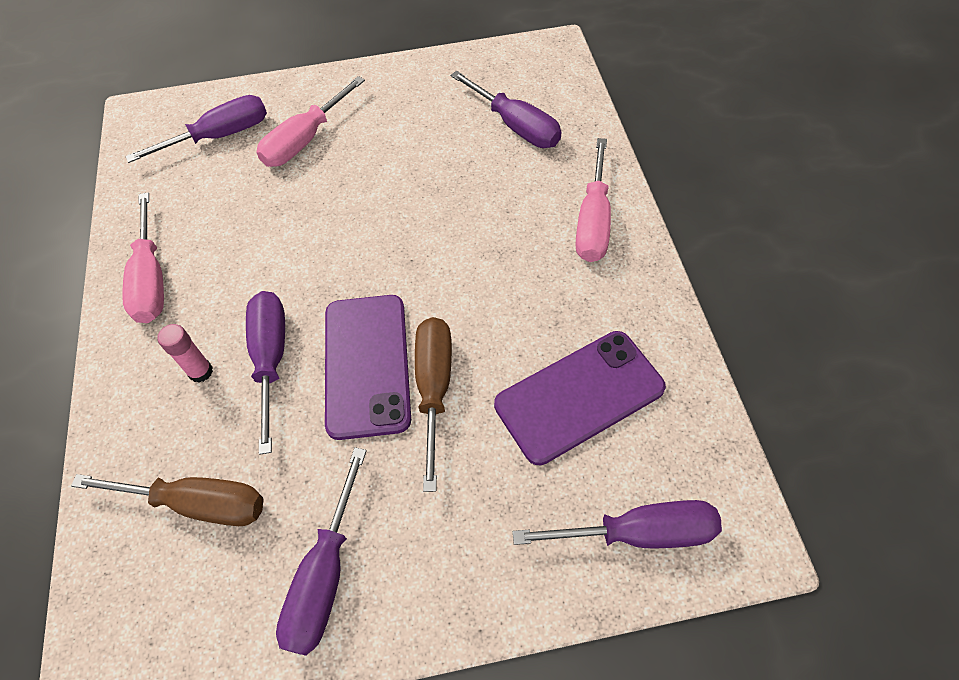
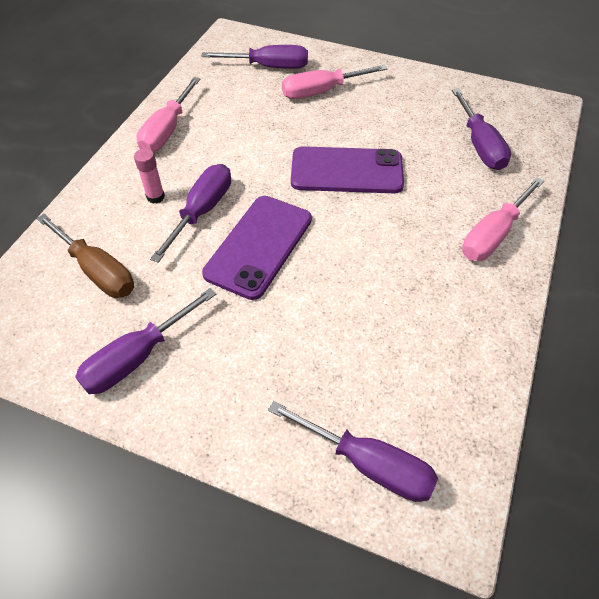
camera: 30 degrees right, 5 degrees down
(434, 388) = (292, 284): brown screwdriver -> none
(579, 396) = (393, 346): purple phone -> purple phone (346, 171)

